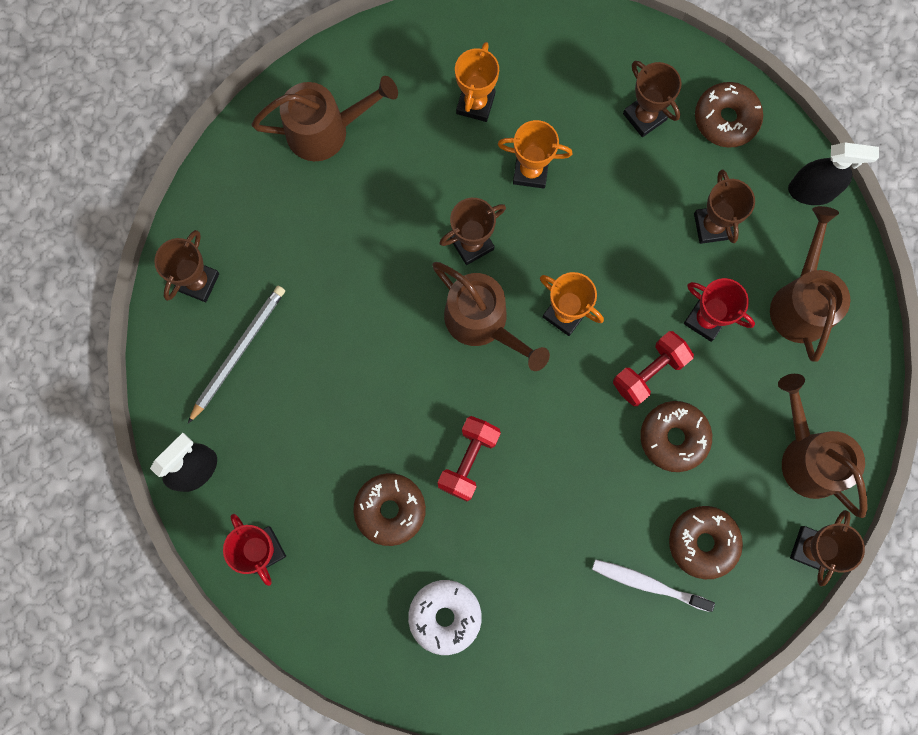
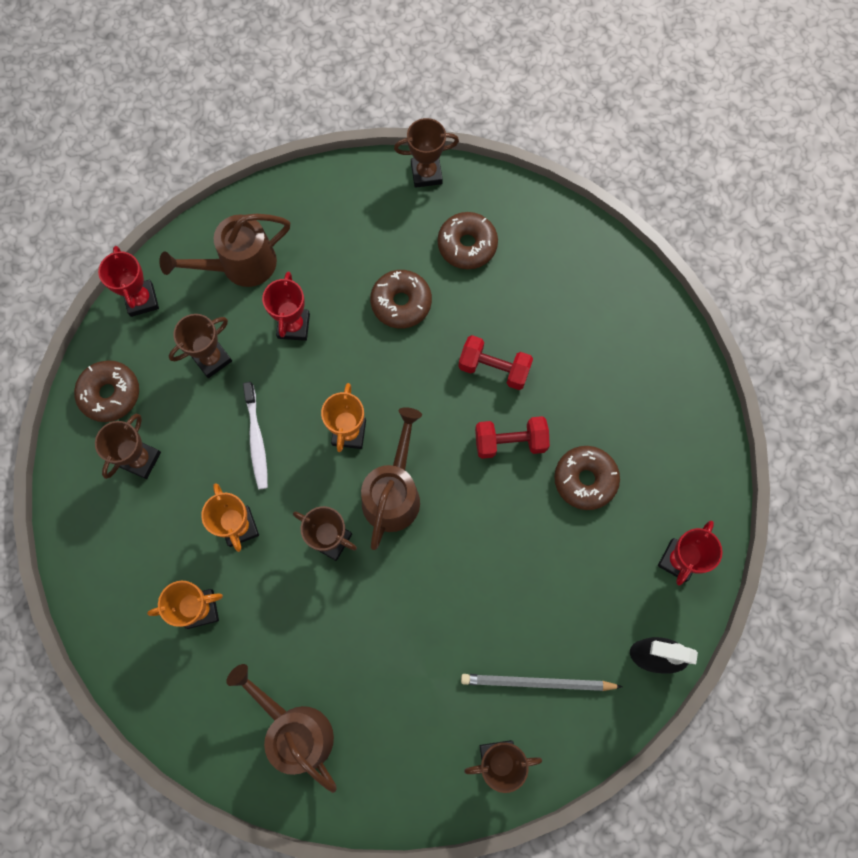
camera: 120 degrees left, 5 degrees down
(445, 616) = (636, 394): white donut -> none
(648, 584) = (520, 267): white toothbrush -> white toothbrush (256, 439)
(649, 372) = (360, 345): red dumbbell -> red dumbbell (494, 368)
(807, 456) = (360, 207): brown watering can -> none
(811, 191) = (141, 300): black spray bottle -> red trophy

